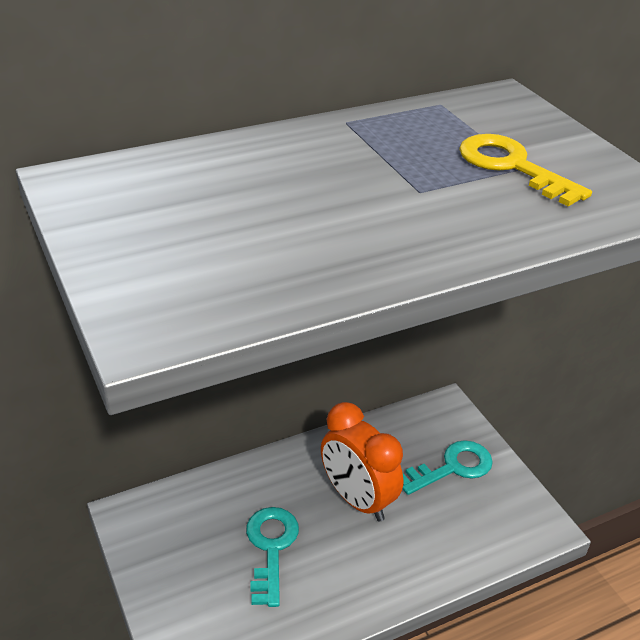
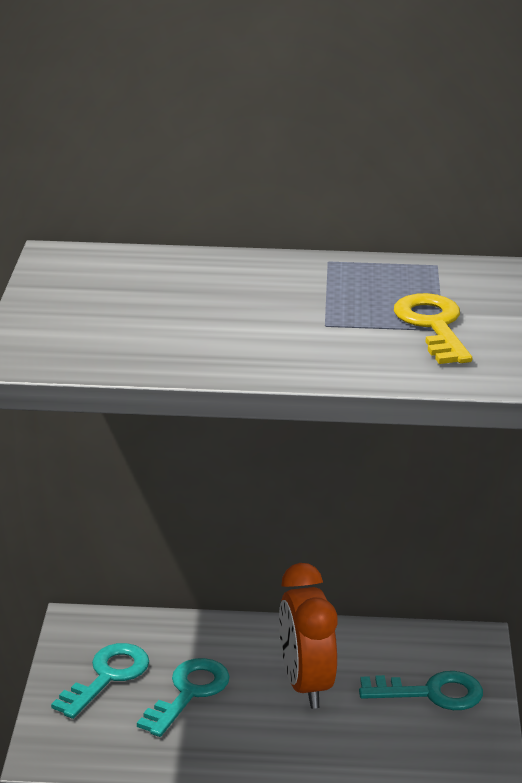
camera: 30 degrees right, 10 degrees down
(190, 561) = (107, 677): none -> turquoise key

